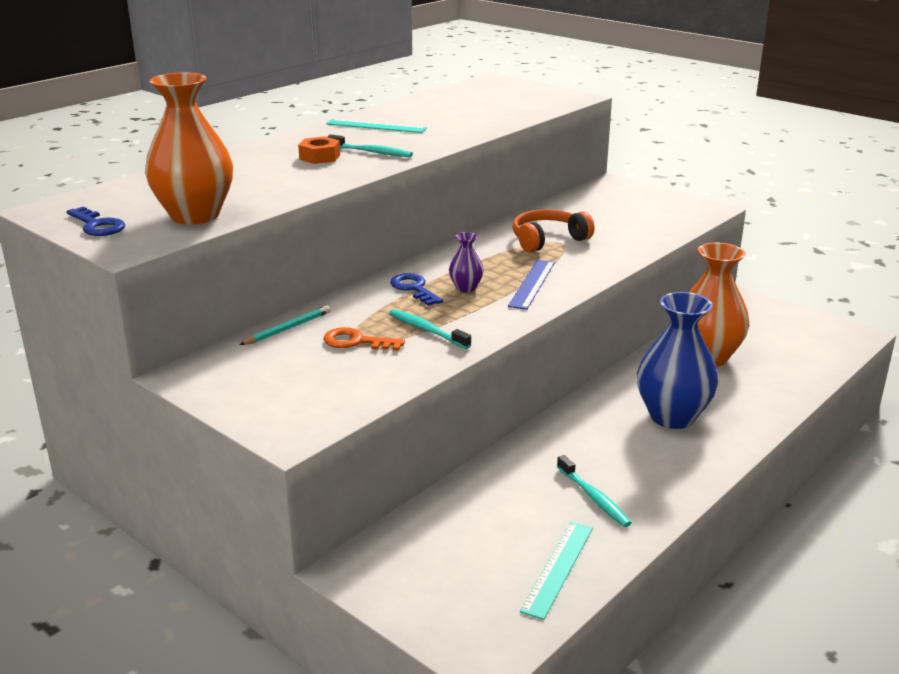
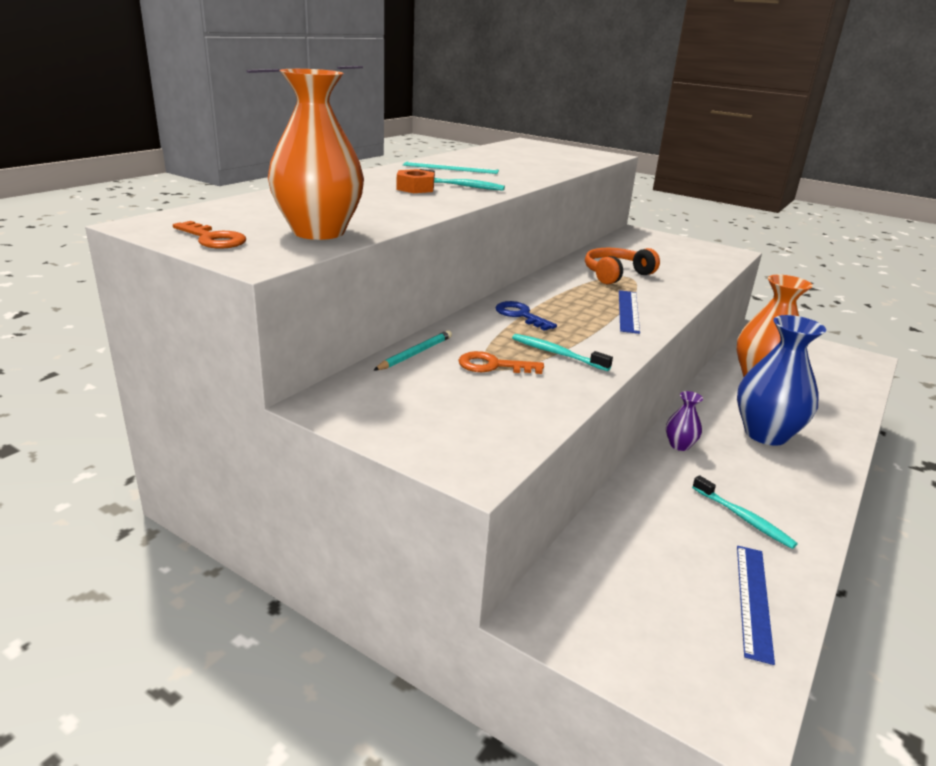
camera: 10 degrees left, 0 degrees up
(98, 225) = (213, 239): blue key -> orange key
(466, 288) = (569, 315): purple vase -> purple vase (679, 445)
(557, 568) = (753, 600): turquoise ruler -> blue ruler

